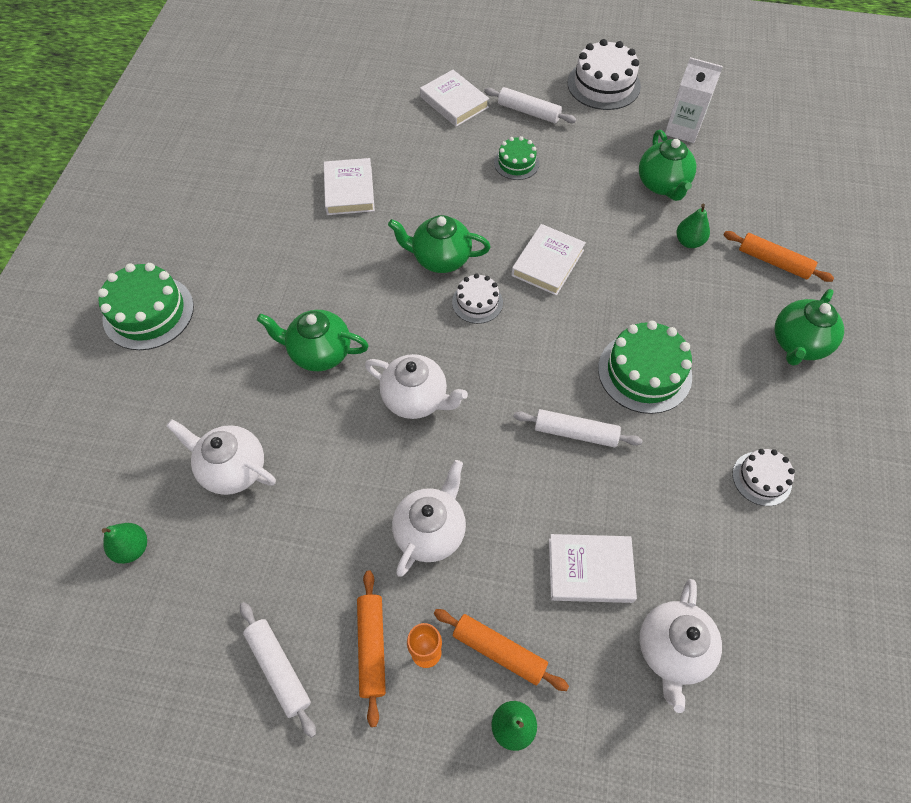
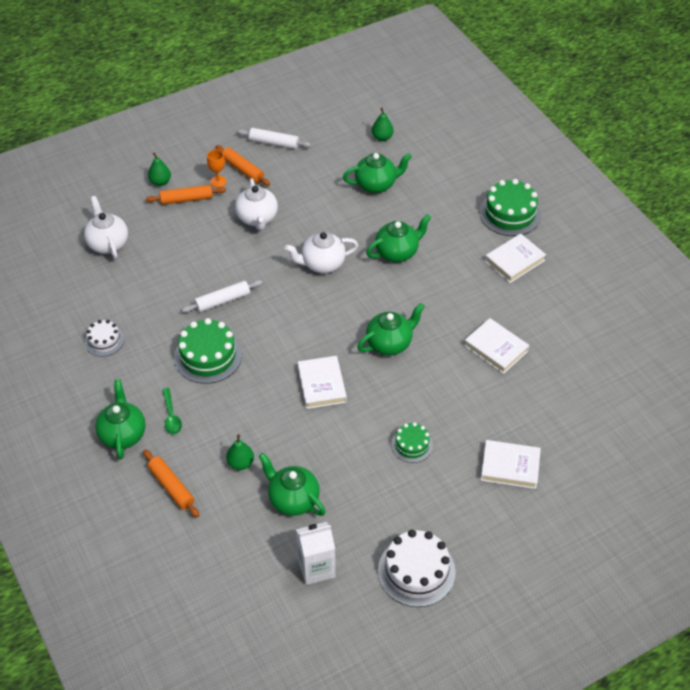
camera: 140 degrees right, 10 degrees down
(233, 469) = (376, 184): white teapot -> green teapot
(477, 302) = (341, 333): white cake -> none
(528, 112) = (447, 498): white rolling pin -> none
(590, 570) = (168, 249): white book -> white book (514, 261)
(731, 330) = (171, 416): none -> green spoon
(774, 262) = (171, 487): orange rolling pin -> orange rolling pin turned 60 degrees clockwise

